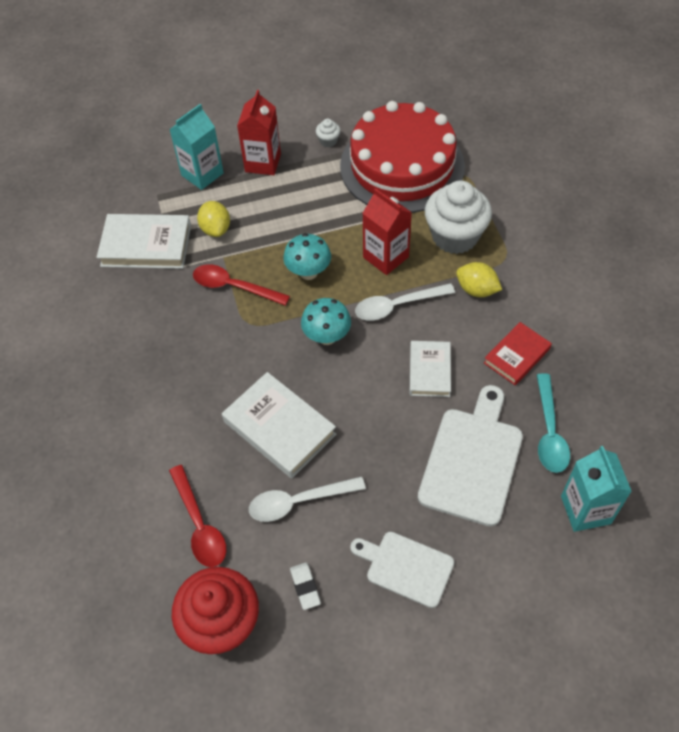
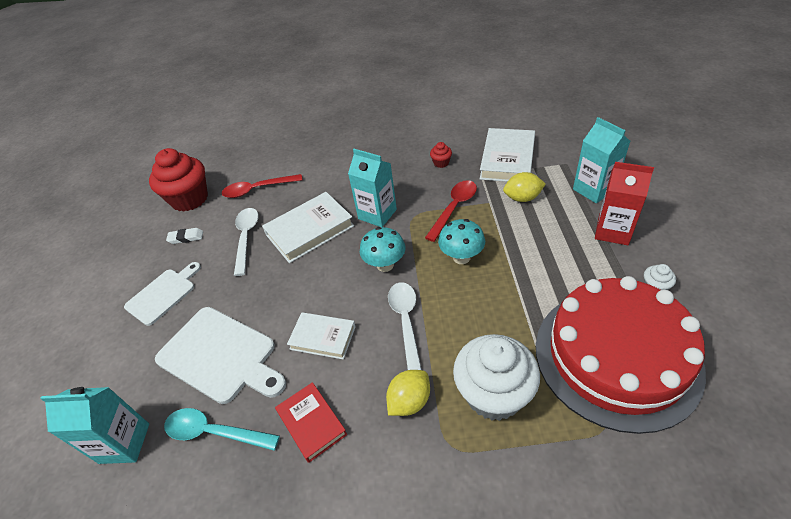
camera: 105 degrees right, 10 degrees down
(149, 309) = (441, 163): none -> red cupcake
(247, 360) = (377, 214): none -> turquoise carton
(386, 257) = (471, 320): red carton -> none

